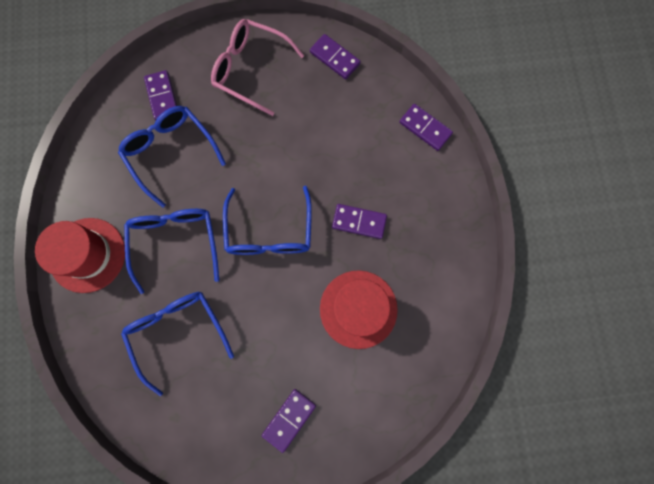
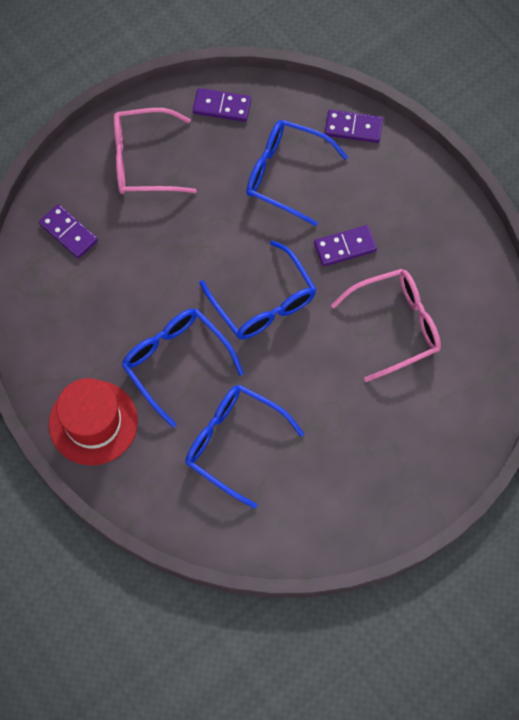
camera: 30 degrees left, 10 degrees down
(171, 153) = (115, 281): blue glasses -> blue glasses (286, 175)
(289, 419) = (393, 460): purple domino -> none
(358, 309) = (395, 326): red hat -> pink glasses

